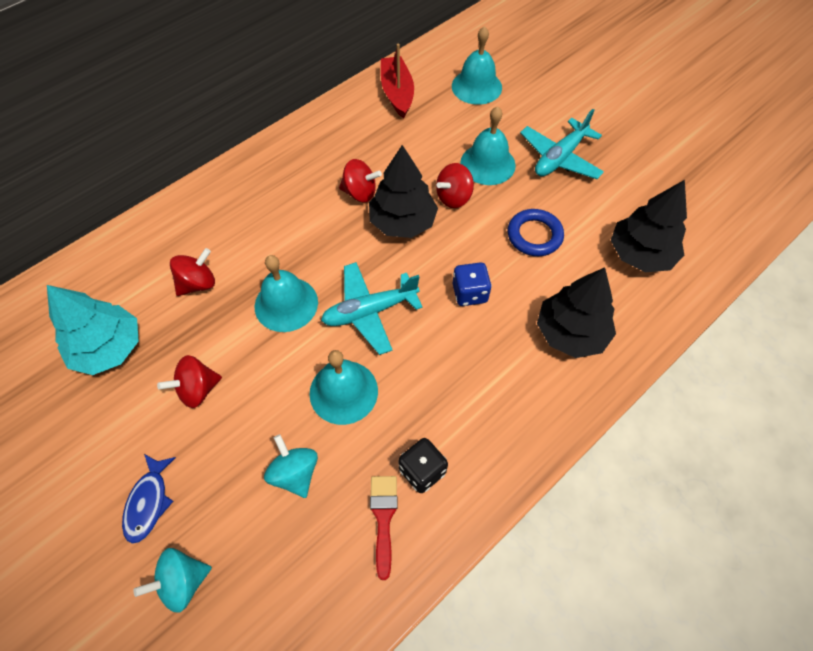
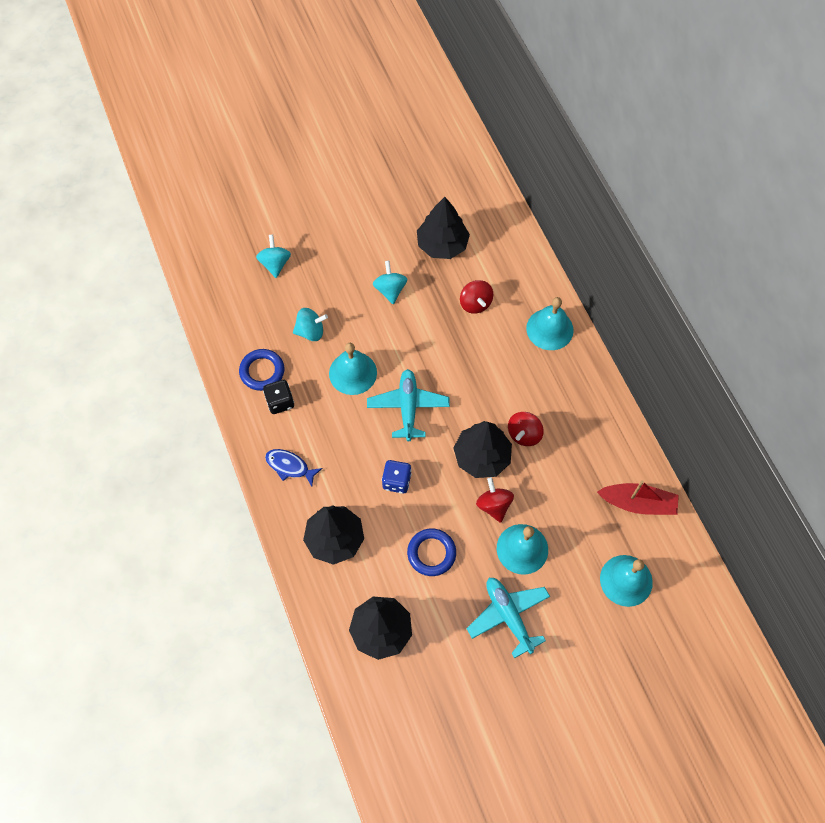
camera: 110 degrees right, 5 degrees up
(108, 348) = (442, 245): turquoise tree -> black tree
(149, 502) = (327, 254): blue fish -> blue fish (290, 466)
(198, 389) = (390, 290): red spinning top -> turquoise spinning top
(286, 304) = (436, 355): turquoise bell -> turquoise bell (549, 329)
(383, 518) = (262, 371): red brush -> blue ring

